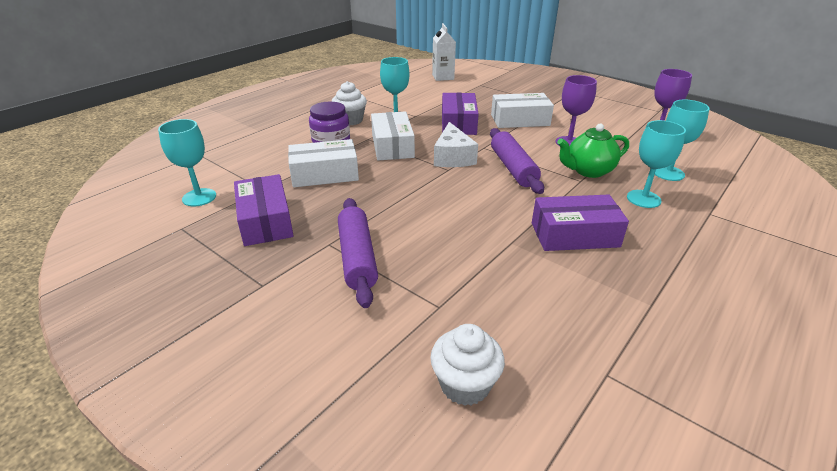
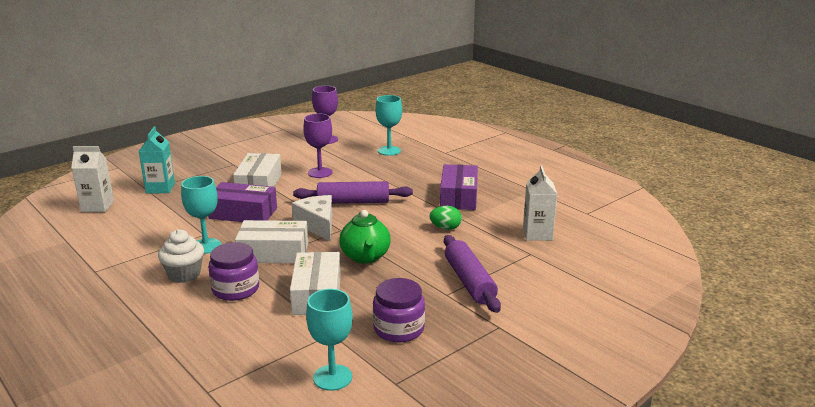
camera: 80 degrees left, 10 degrees down
(265, 221) = (399, 329): purple box -> purple jar
(357, 258) = (469, 281): purple rolling pin -> purple rolling pin turned 75 degrees clockwise
(453, 157) = (318, 225): white cheese -> white cheese turned 120 degrees counterclockwise
(465, 385) = (598, 253): white cupcake -> none
(480, 231) = (445, 228): none -> green egg
(485, 88) = (160, 188): none -> turquoise carton
(499, 312) = (537, 234): none -> white carton
(588, 171) = (372, 175): green teapot -> green teapot (365, 257)
(643, 199) = (421, 166): turquoise goblet -> none

